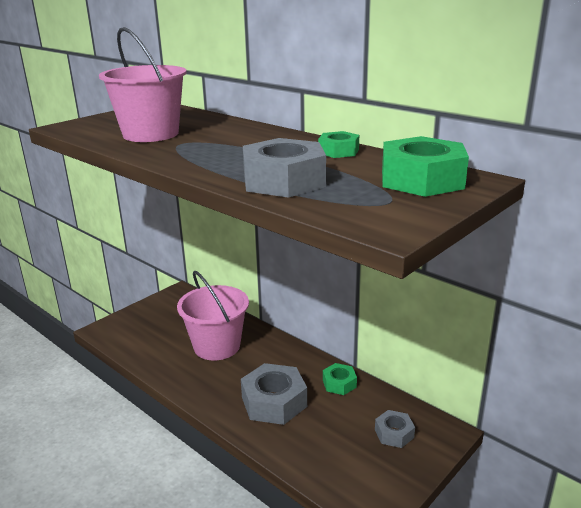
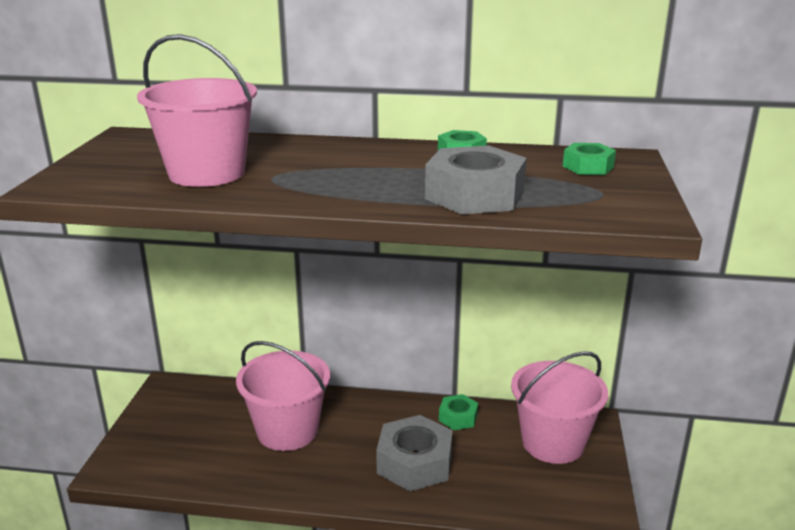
camera: 35 degrees left, 0 degrees up
(394, 433) = (553, 443): grey nut -> pink bucket
(421, 180) = (588, 167): green nut -> green nut, size x0.54

